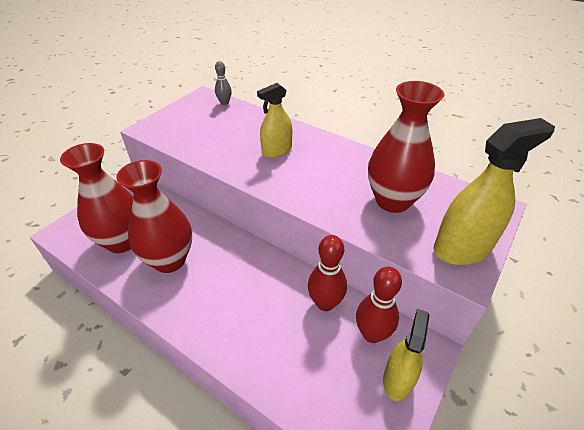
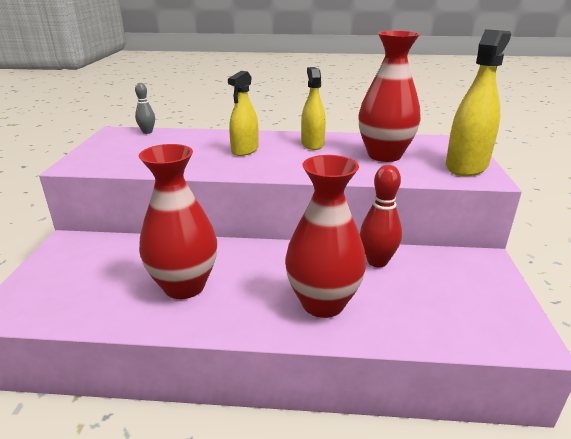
camera: 30 degrees left, 15 degrees down
(122, 241) = (105, 291): red vase -> red vase (323, 303)
(372, 334) = (436, 266): red bowling pin -> none
(398, 379) = (487, 286): yellow spray bottle -> yellow spray bottle (312, 144)

